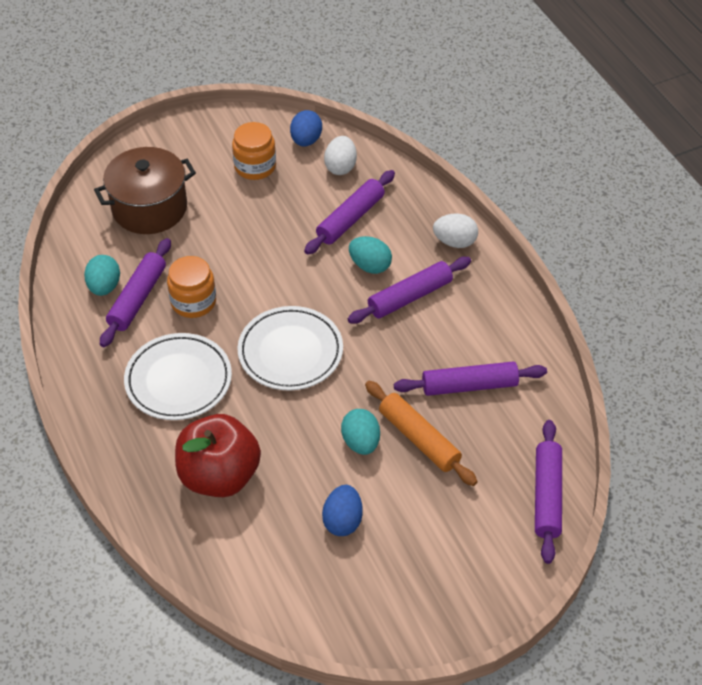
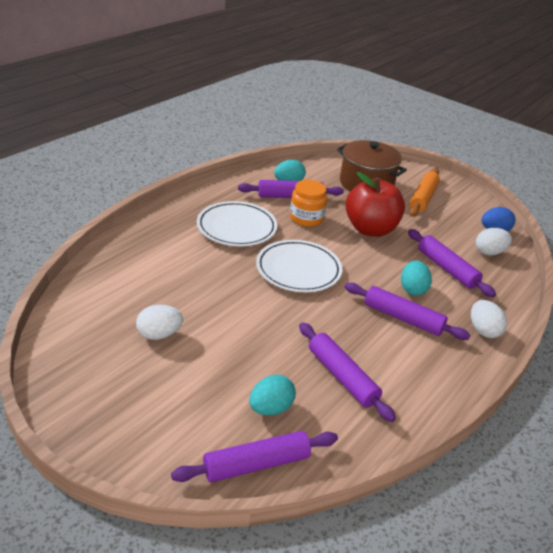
camera: 60 degrees right, 15 degrees down
(219, 476) = (167, 264): red apple -> red apple (370, 229)
(255, 166) = (445, 215): orange jar -> none
(342, 521) = (159, 334): blue egg -> white egg
(350, 218) = (447, 269): purple rolling pin -> purple rolling pin turned 45 degrees clockwise
(361, 442) = (240, 326): turquoise egg -> turquoise egg (270, 408)
(419, 439) = (265, 359): orange rolling pin -> orange rolling pin (423, 198)

